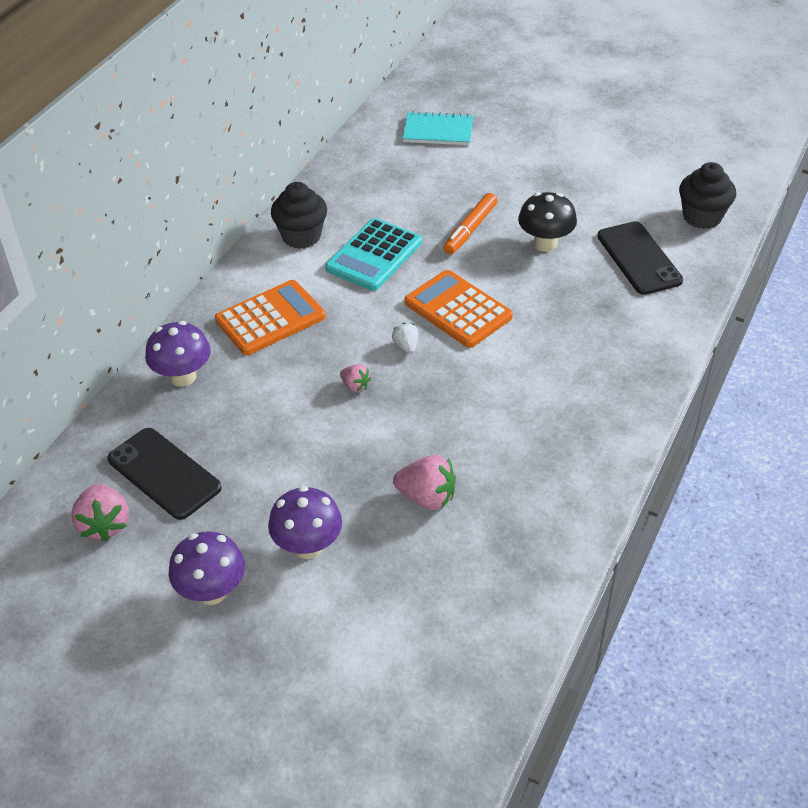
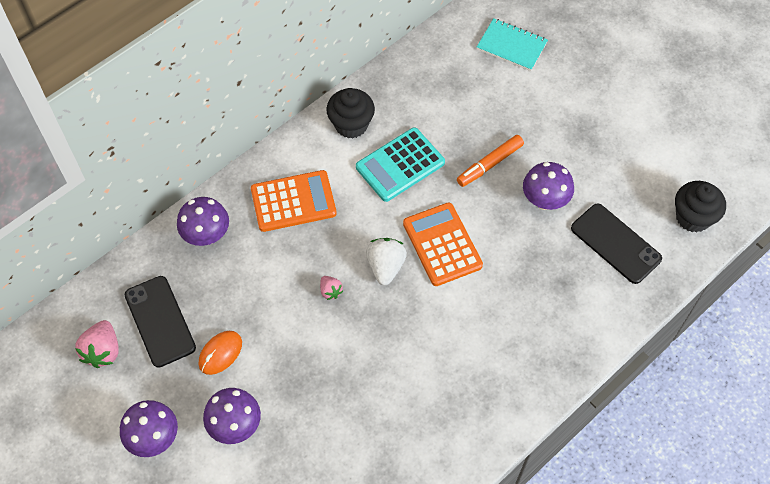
camera: 20 degrees right, 15 degrees up
(254, 482) = (220, 353): none -> orange mouse
(406, 346) = (385, 267): white strawberry -> white strawberry, size x1.77
(427, 497) = (339, 415): pink strawberry -> none
(545, 243) = (544, 200): black mushroom -> purple mushroom
(639, 258) = (615, 243): black phone -> black phone turned 45 degrees counterclockwise

